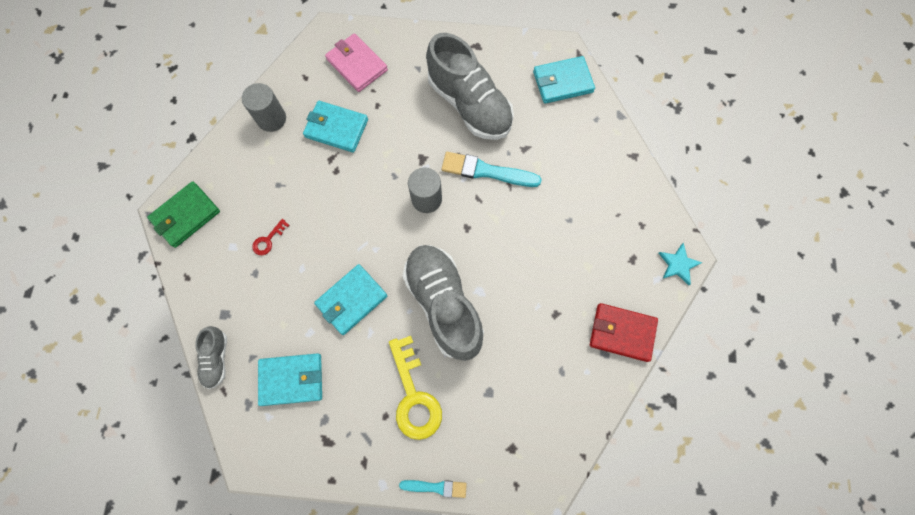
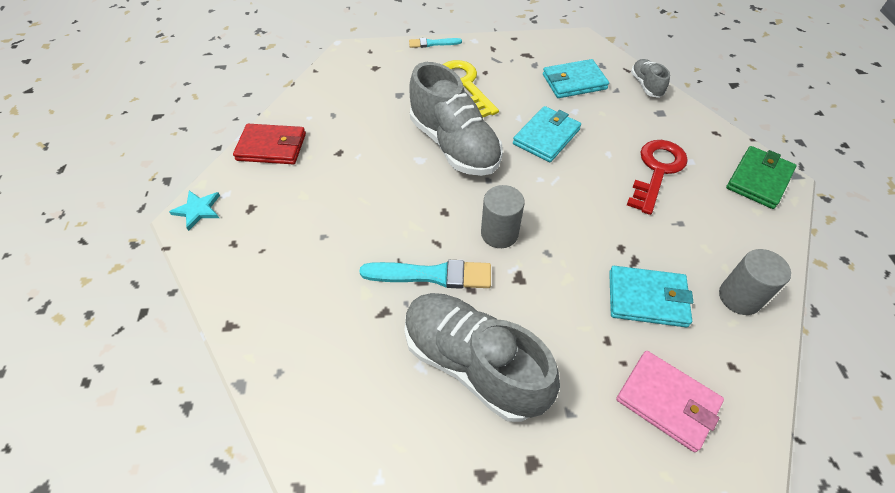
camera: 170 degrees right, 20 degrees down
(268, 240) = (657, 171): red key -> red key, size x2.17
(562, 82) = (330, 428): turquoise wallet -> none

